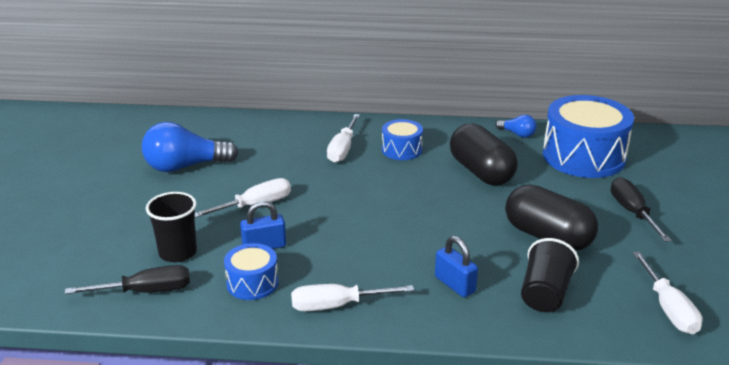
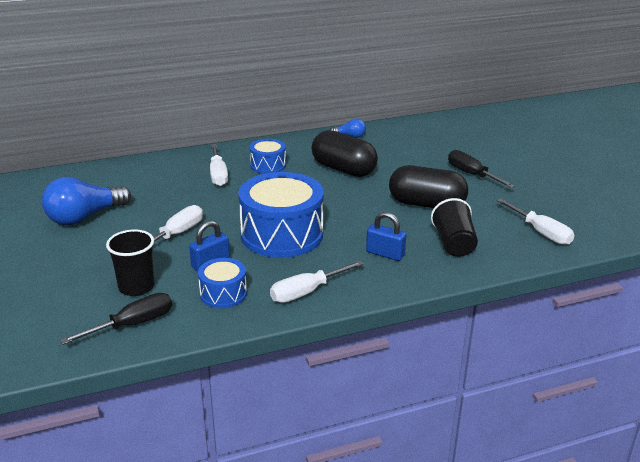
camera: 25 degrees left, 0 degrees up
(583, 156) = (410, 143): blue drum -> blue drum (282, 234)

